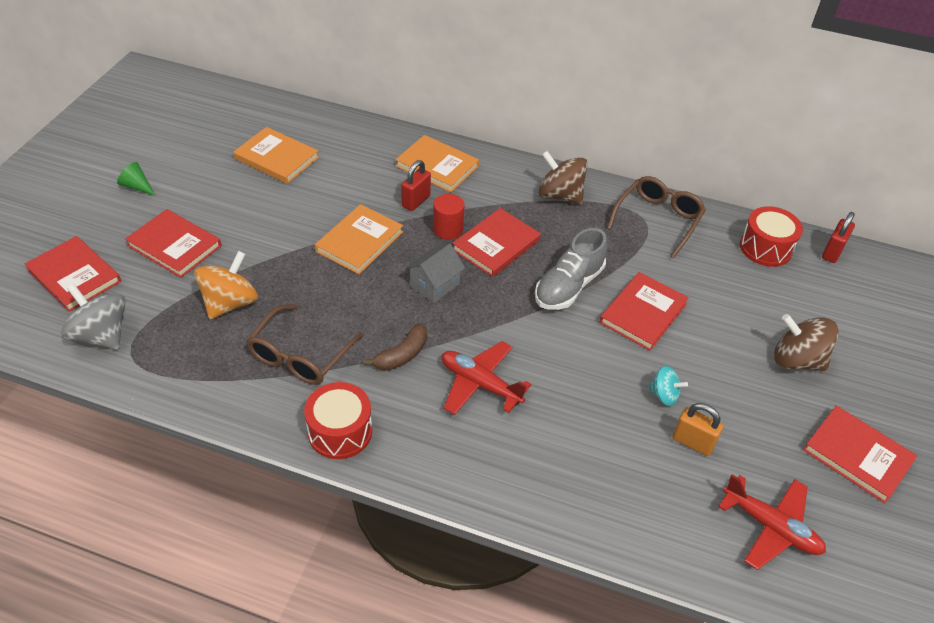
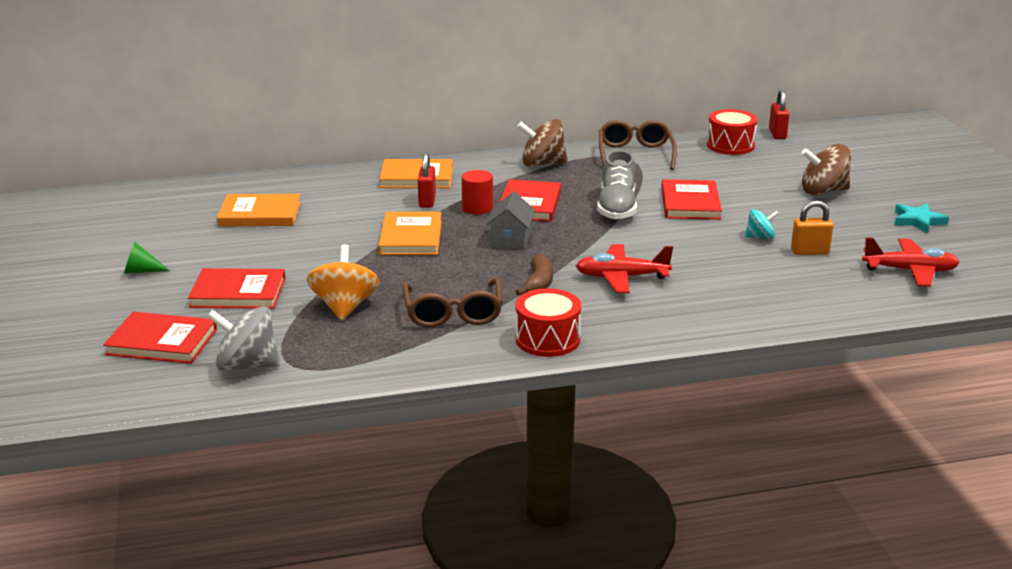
camera: 30 degrees left, 20 degrees down
(857, 455) = (918, 221): red book -> turquoise star

